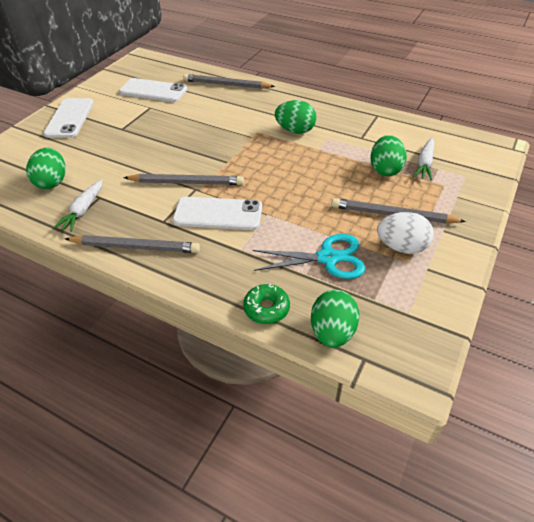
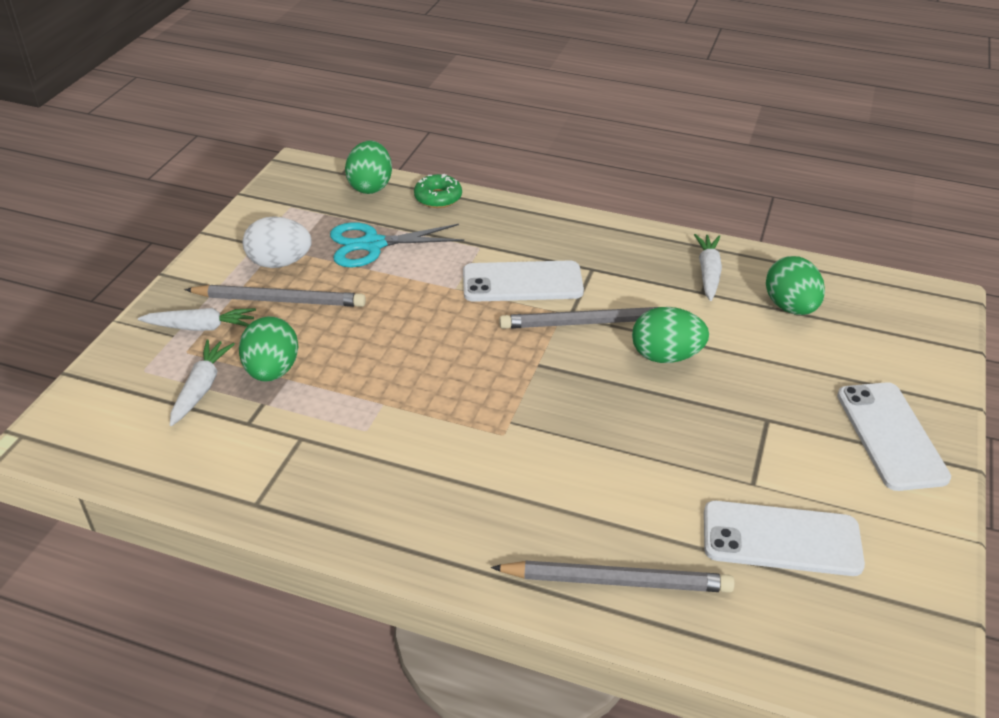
camera: 170 degrees right, 5 degrees down
(135, 247) = (608, 238): grey pencil -> none
(295, 130) = (429, 443): green egg -> green egg (666, 356)
(441, 200) = (201, 327): none -> white carrot

